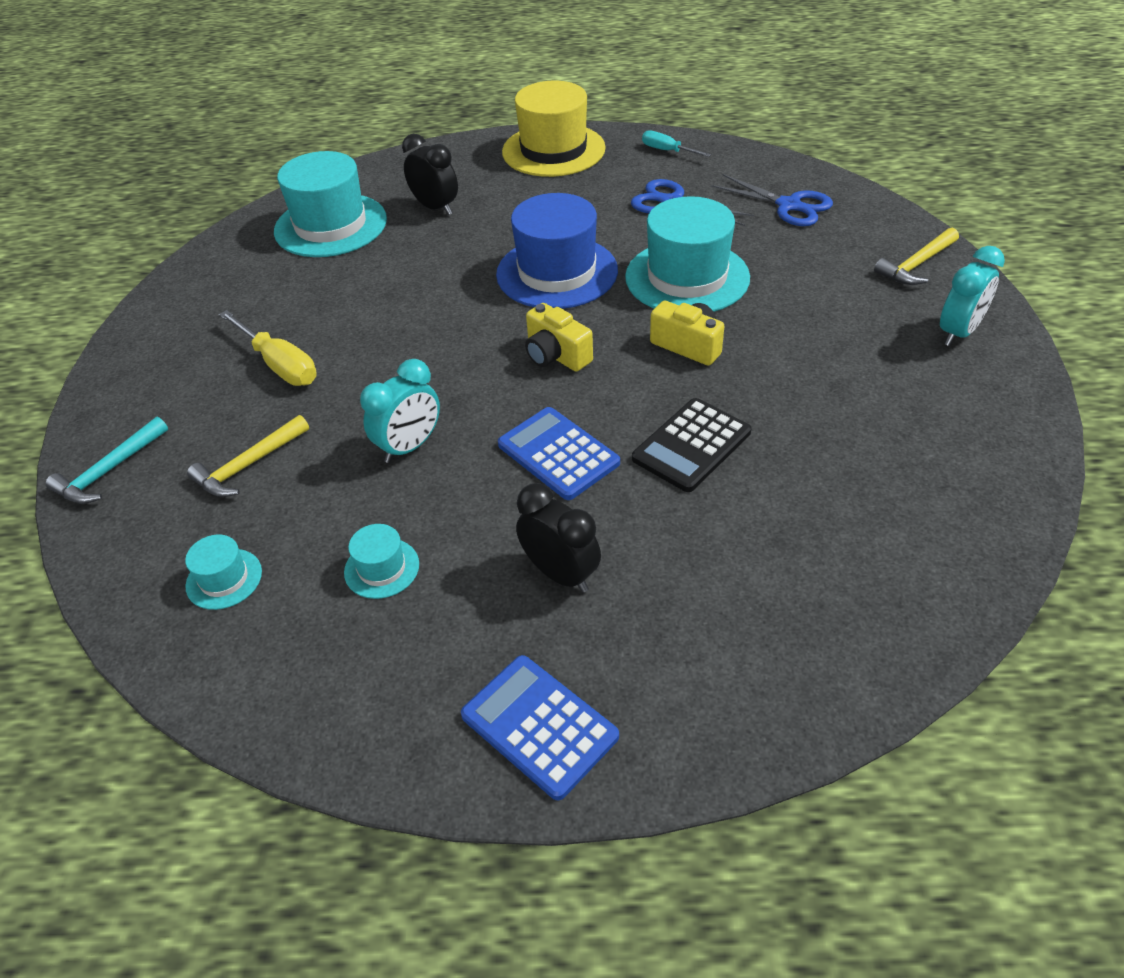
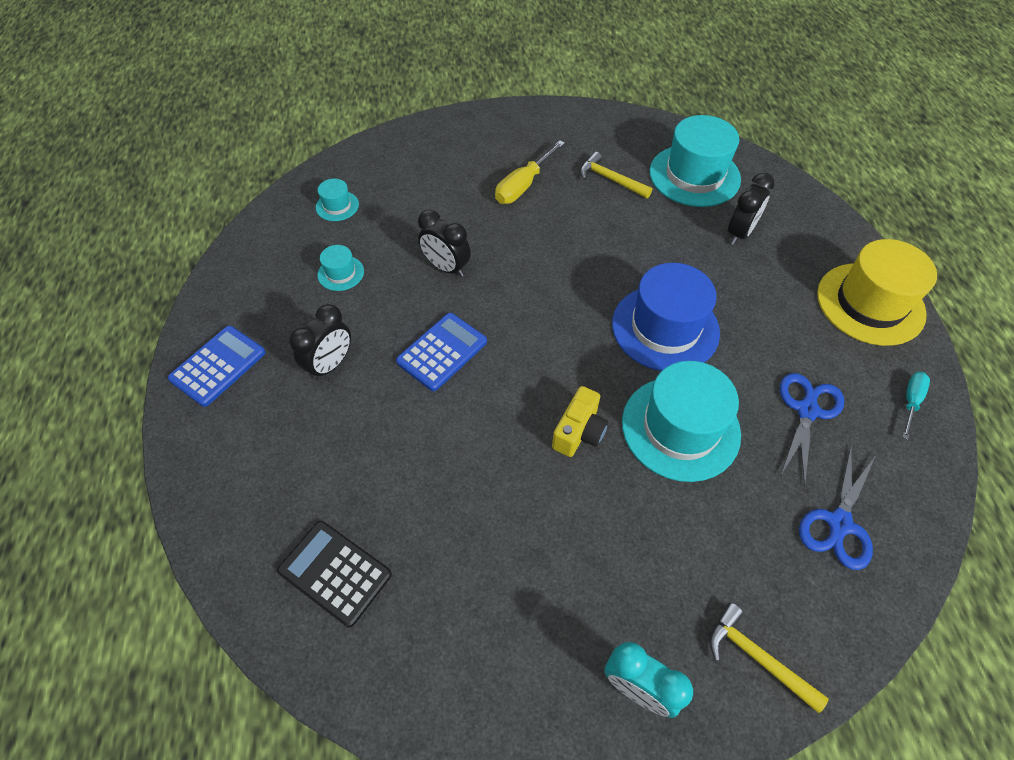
camera: 80 degrees right, 10 degrees up
(109, 471) = (421, 137): turquoise hammer -> none
(248, 465) = (427, 194): yellow hammer -> yellow hammer (610, 179)
(409, 447) = (446, 267): turquoise clock -> black clock
(556, 355) = (553, 339): yellow camera -> none
(691, 445) = (454, 438): black calculator -> black calculator (335, 572)

